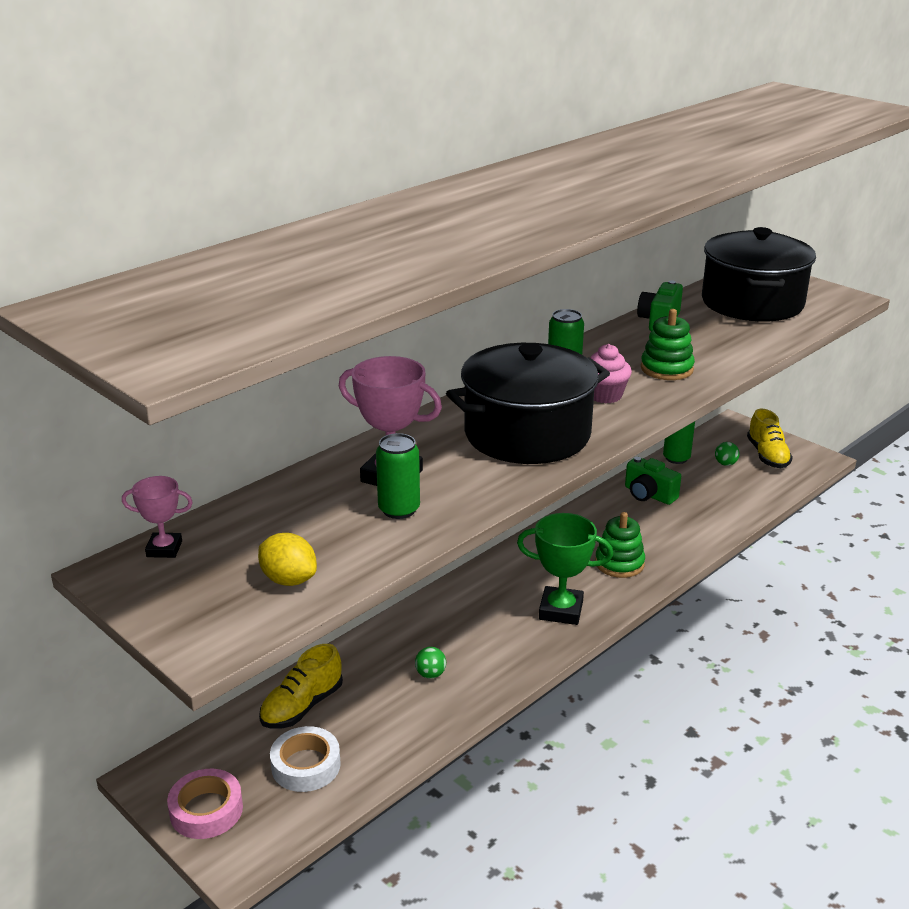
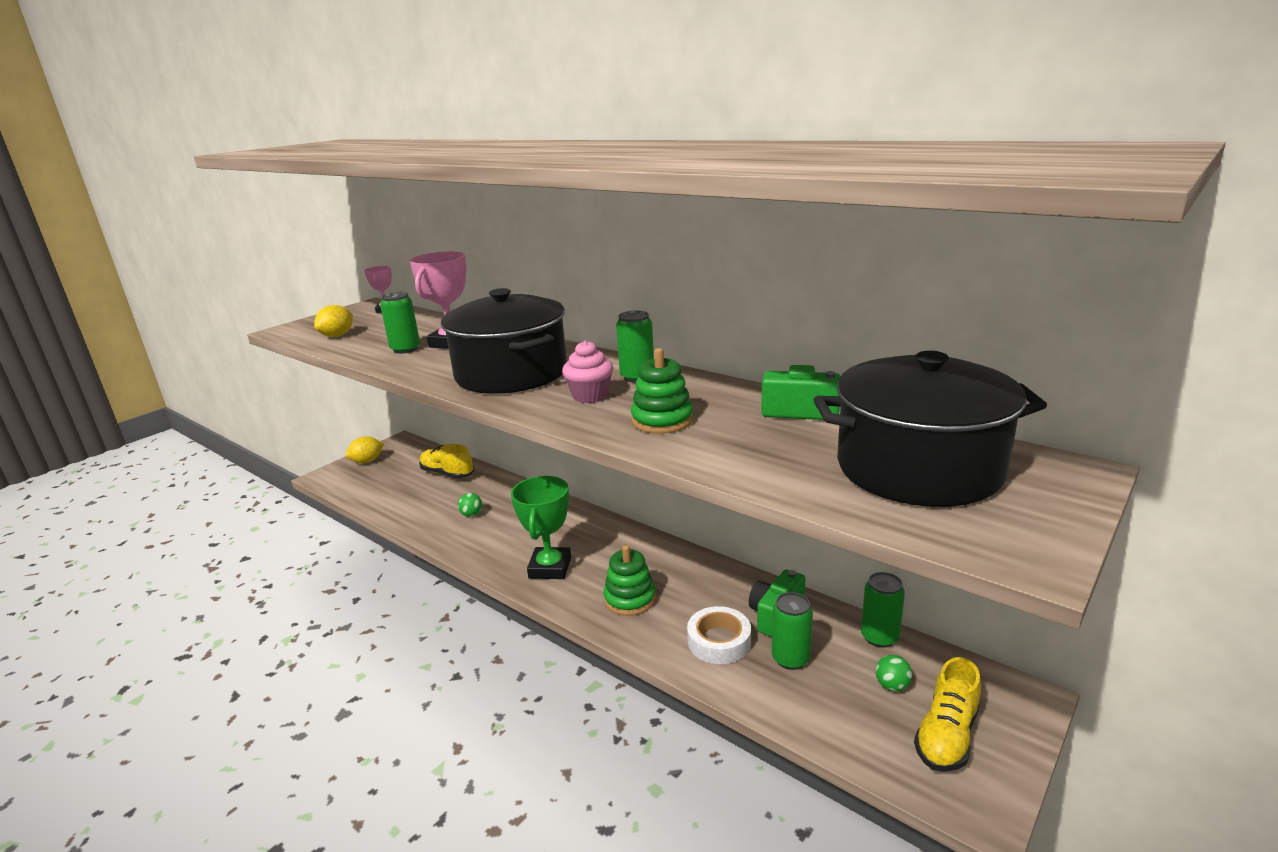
camera: 85 degrees right, 5 degrees down
(206, 810) = (367, 461): pink tape -> yellow lemon
(306, 765) = (392, 483): white tape -> white tape (719, 641)
(699, 496) = (790, 658): none -> green can
(767, 455) = (946, 735): yellow shoe -> yellow shoe turned 45 degrees counterclockwise

